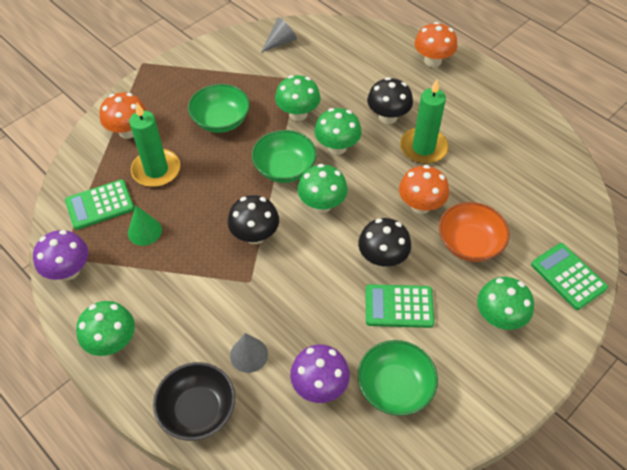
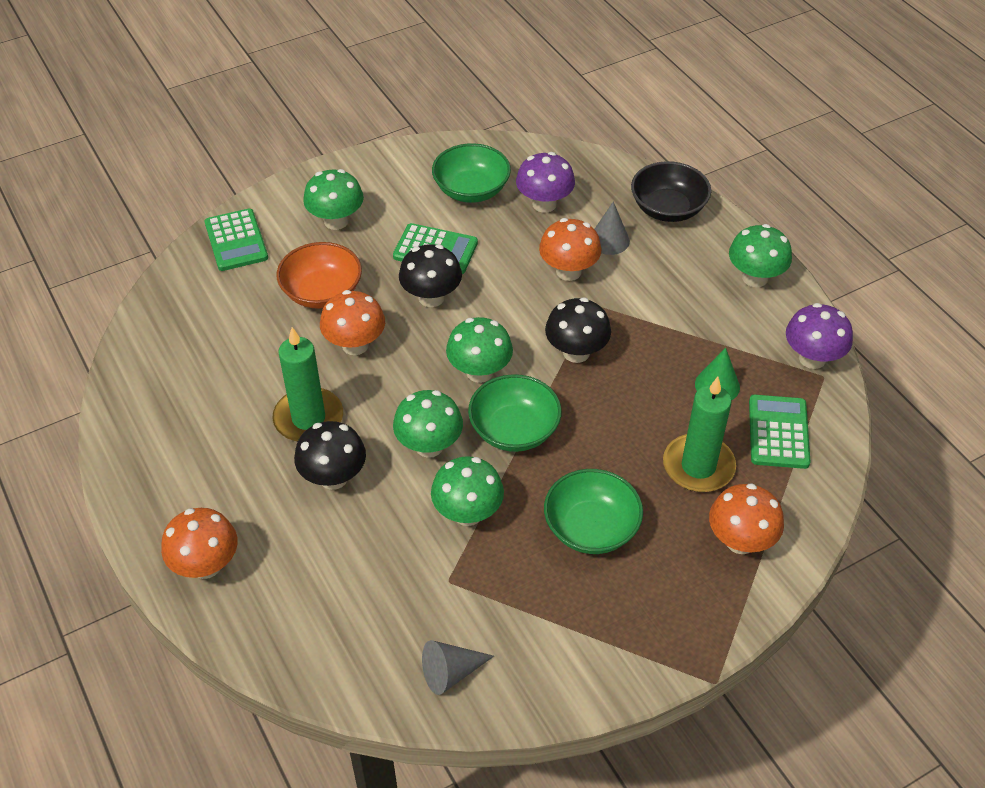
camera: 165 degrees left, 5 degrees down
(100, 205) = (778, 432): green calculator -> green calculator turned 75 degrees counterclockwise
(278, 310) = (568, 271): none -> orange mushroom

